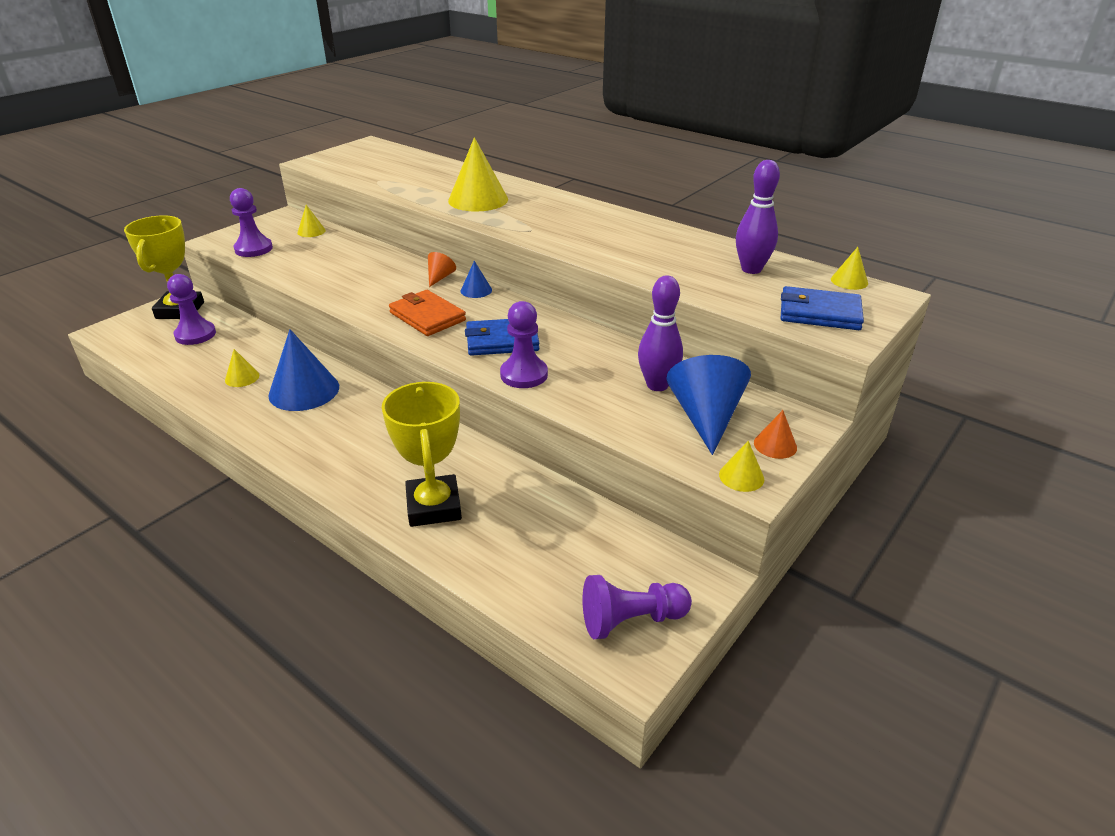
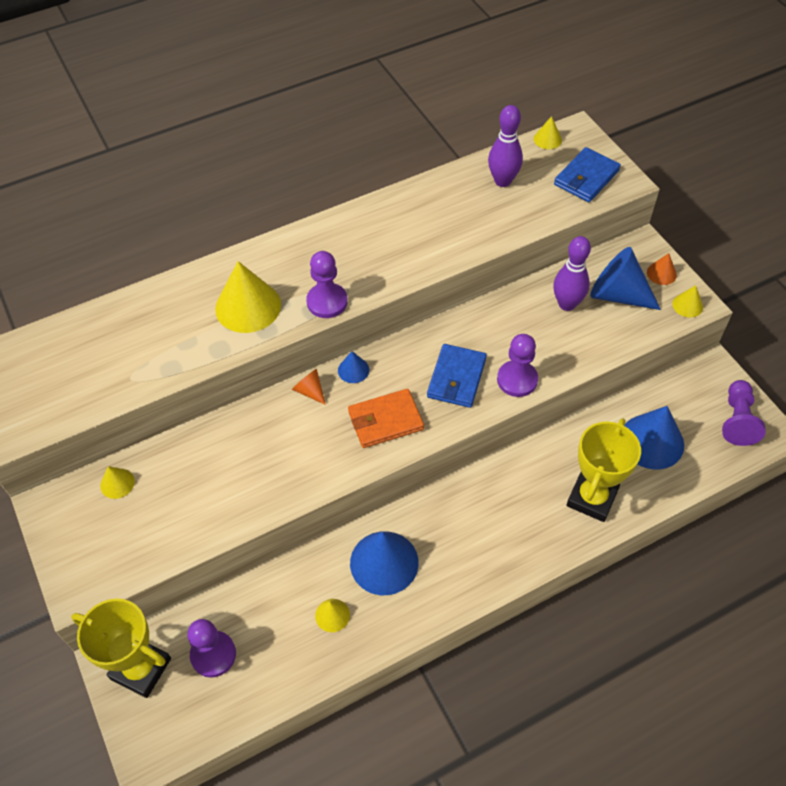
camera: 65 degrees left, 20 degrees up
(253, 249) = (131, 549): purple pawn -> purple pawn (327, 302)
(433, 506) = (592, 498): yellow trophy -> yellow trophy turned 75 degrees counterclockwise
(543, 540) = (651, 441): none -> blue cone

